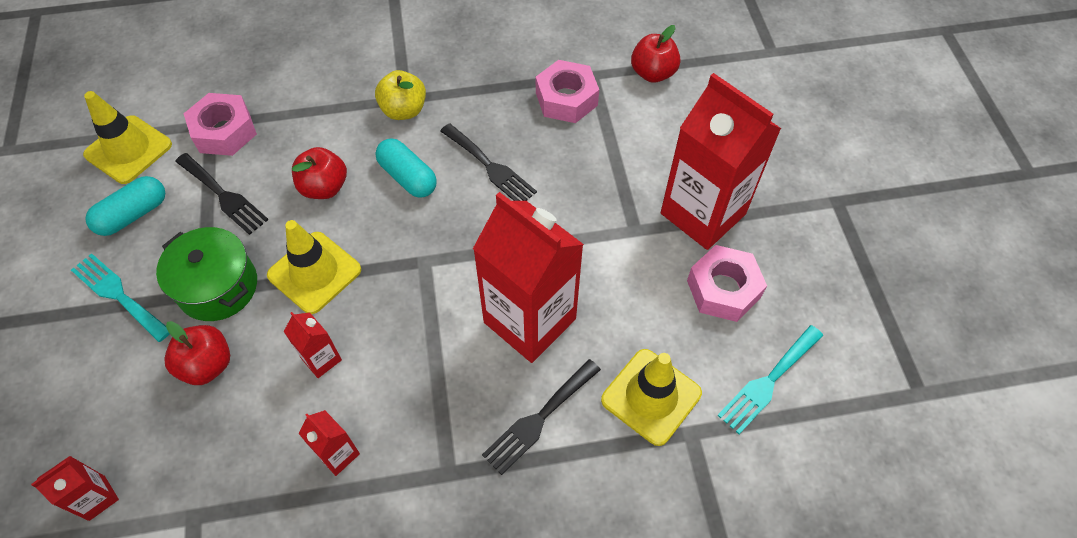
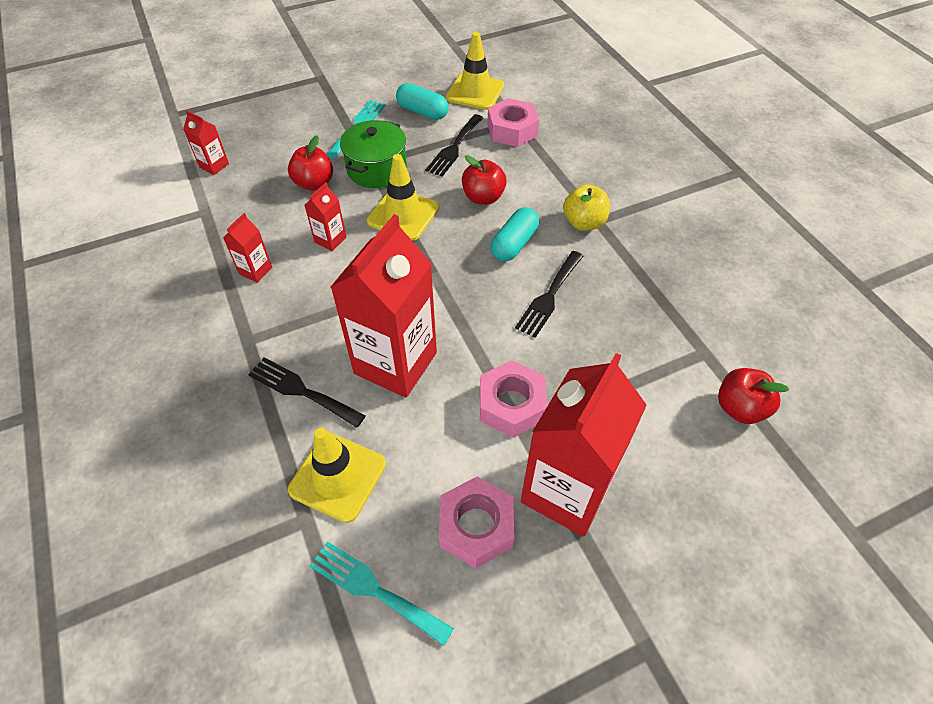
camera: 75 degrees right, 5 degrees down
(566, 99) = (660, 337): pink nut -> pink nut (511, 405)

